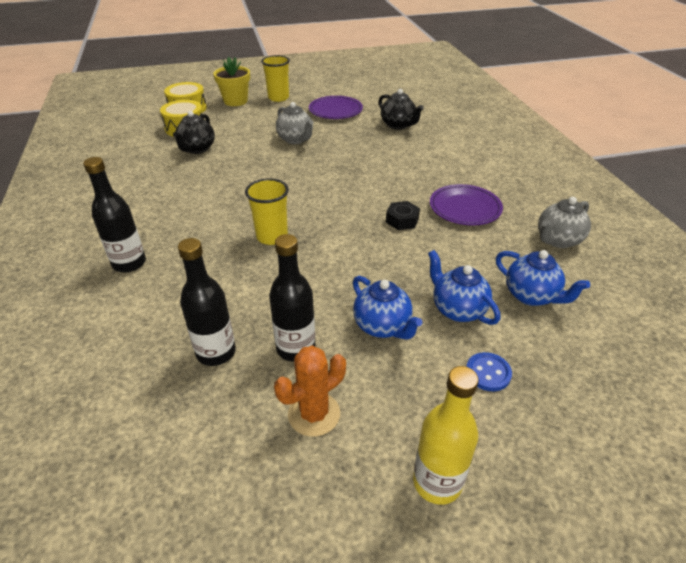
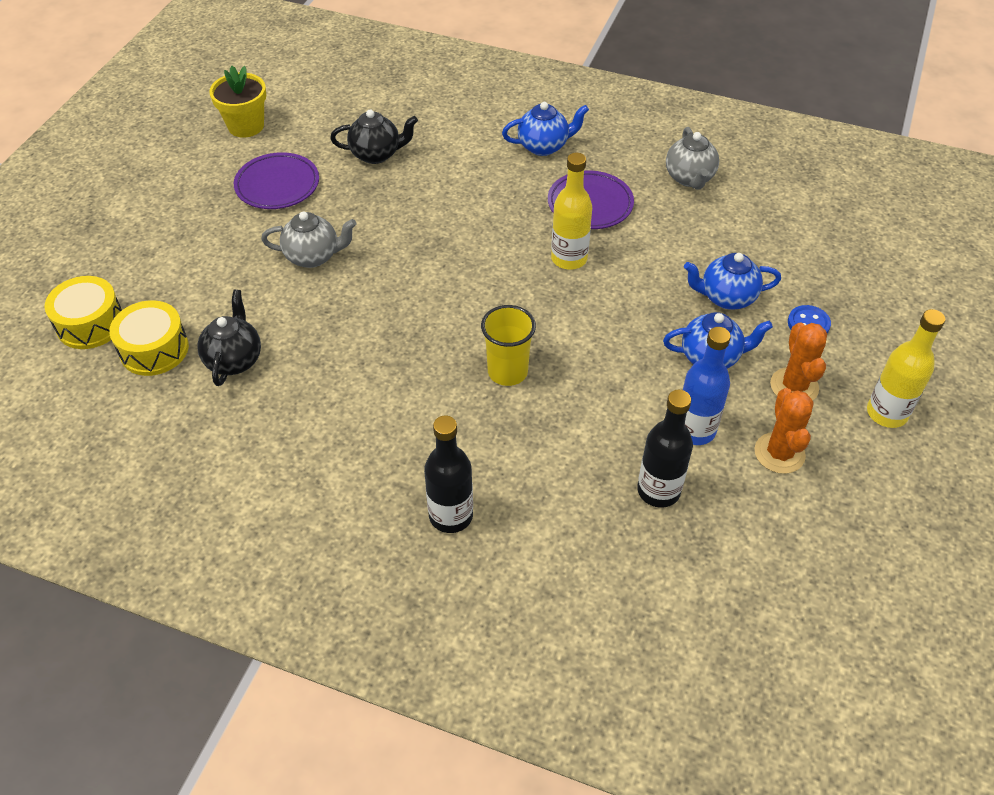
camera: 55 degrees left, 10 degrees up
(197, 149) = (234, 360): black teapot -> black teapot turned 135 degrees counterclockwise
(235, 101) = (129, 264): yellow flower pot -> yellow flower pot (246, 126)
(278, 98) = (172, 218): yellow cup -> none
(295, 348) = (695, 430): black bottle -> blue bottle
(402, 220) = (569, 259): black nut -> yellow bottle
(402, 393) = (794, 386): none -> orange cactus
(531, 296) = (745, 243): blue teapot -> blue teapot (544, 146)

